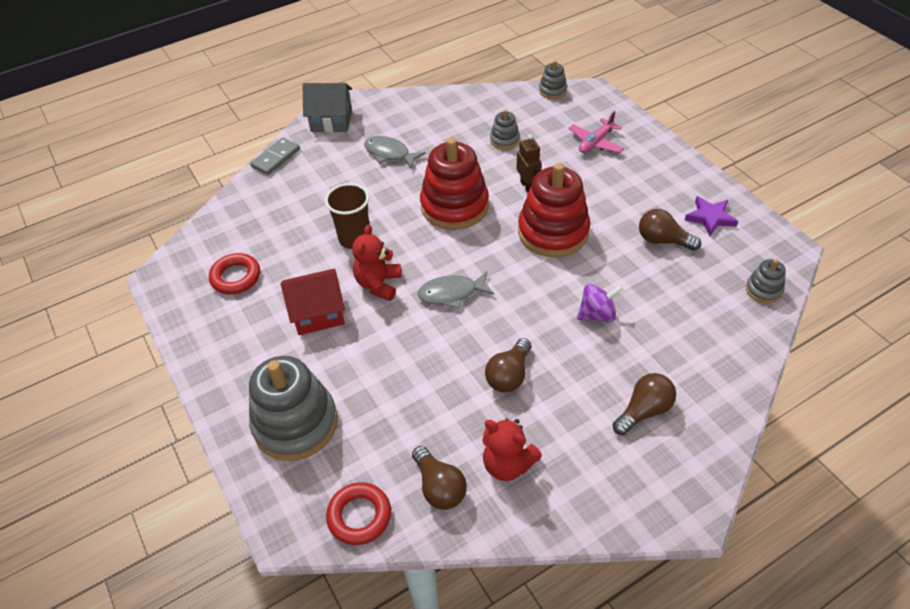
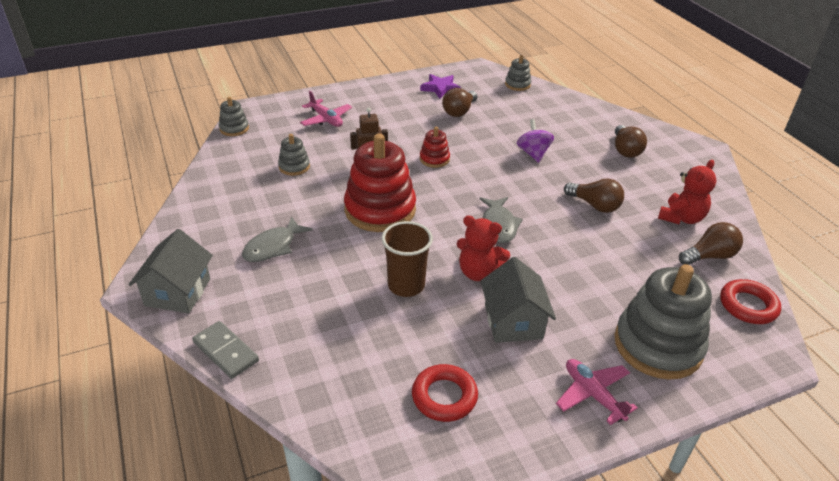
camera: 85 degrees left, 10 degrees down
(237, 371) = (593, 394): none -> pink plane
(318, 313) = (513, 321): red house -> grey house
(553, 232) = (434, 159): red stacking toy -> red stacking toy, size x0.47
(644, 411) = (625, 150): brown light bulb -> brown light bulb turned 150 degrees counterclockwise

